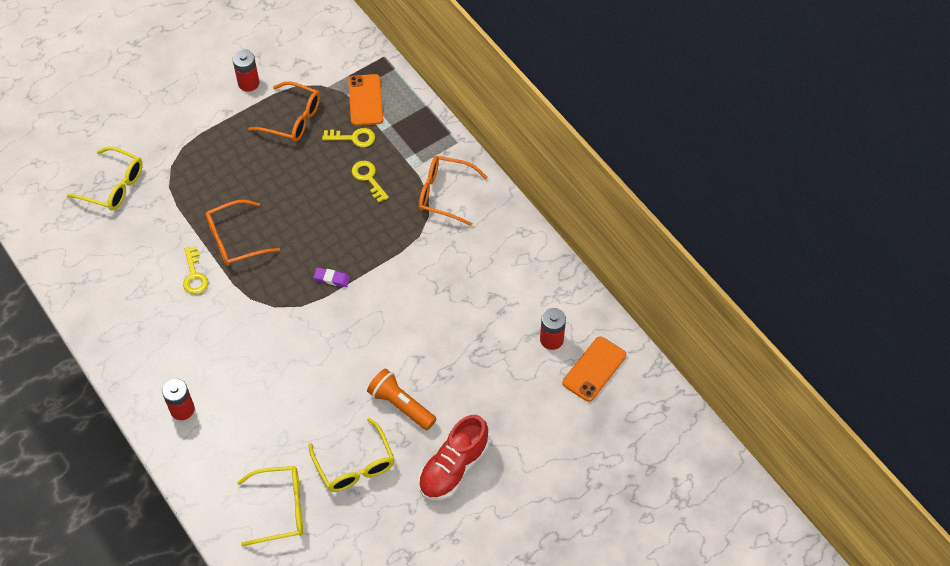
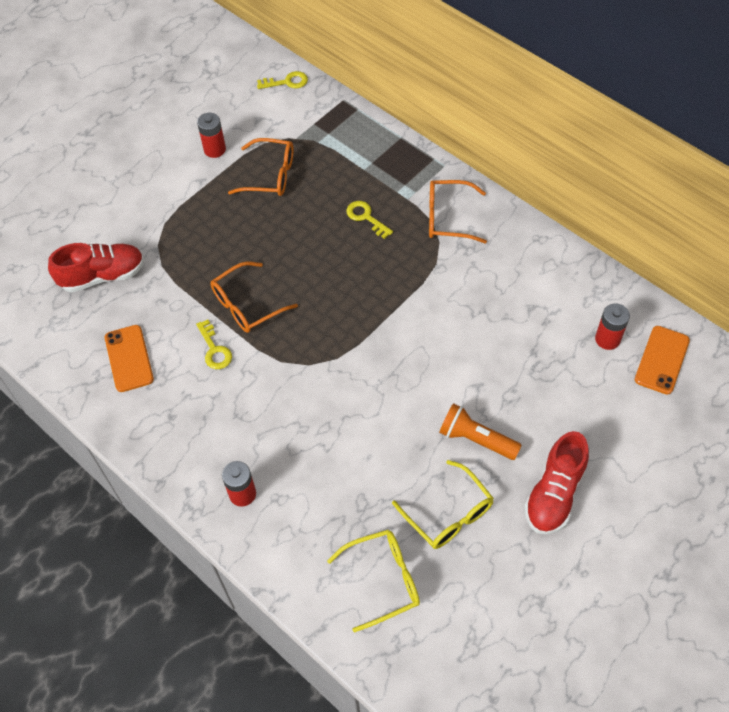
camera: 10 degrees left, 0 degrees up
(114, 186) = (103, 276): yellow glasses -> red shoe
(332, 279) = (360, 324): purple eraser -> none
(353, 138) = (338, 182): yellow key -> yellow key (287, 82)
(365, 100) = (338, 144): orange phone -> orange phone (129, 358)

